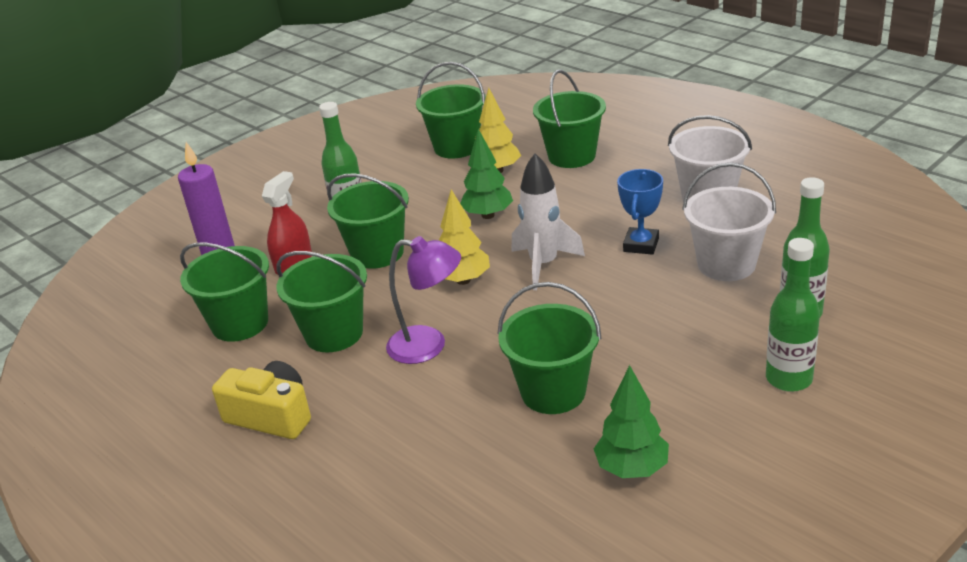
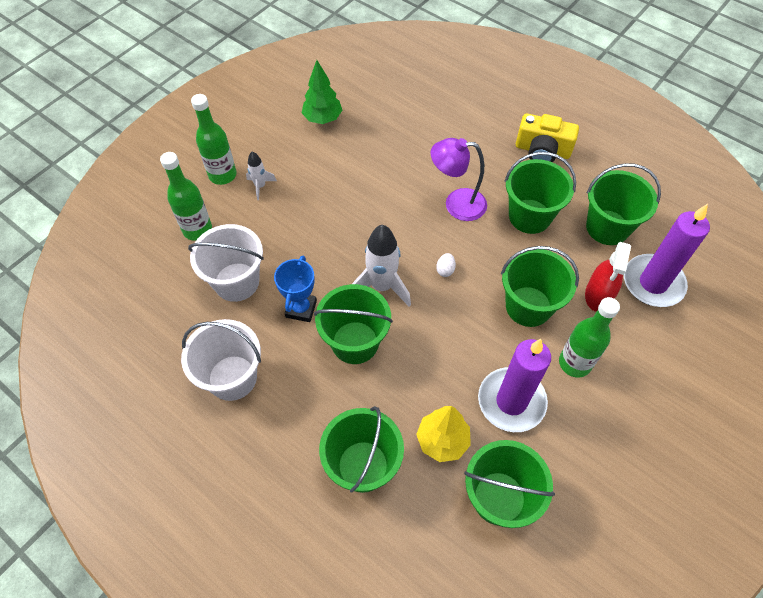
camera: 170 degrees right, 25 degrees up
(425, 192) = (511, 401): none -> purple candle
(463, 280) = (445, 270): yellow tree -> white egg
(488, 215) = (439, 358): green tree -> none
(553, 392) = (368, 167): green bucket -> green bucket (355, 342)
(722, 364) = (260, 186): none -> white rocket

